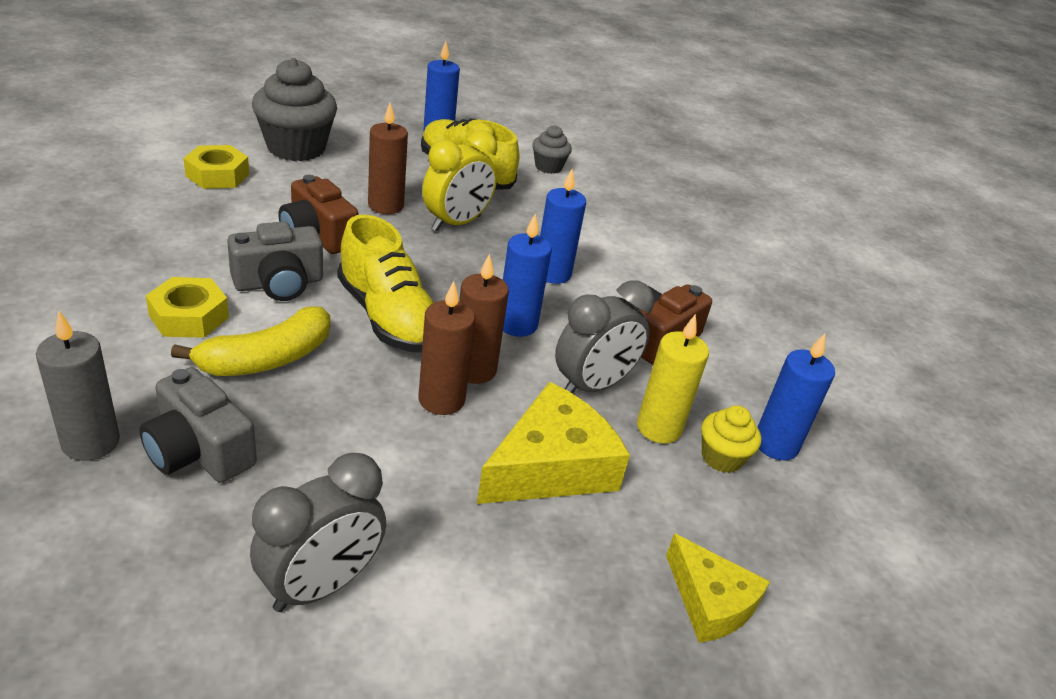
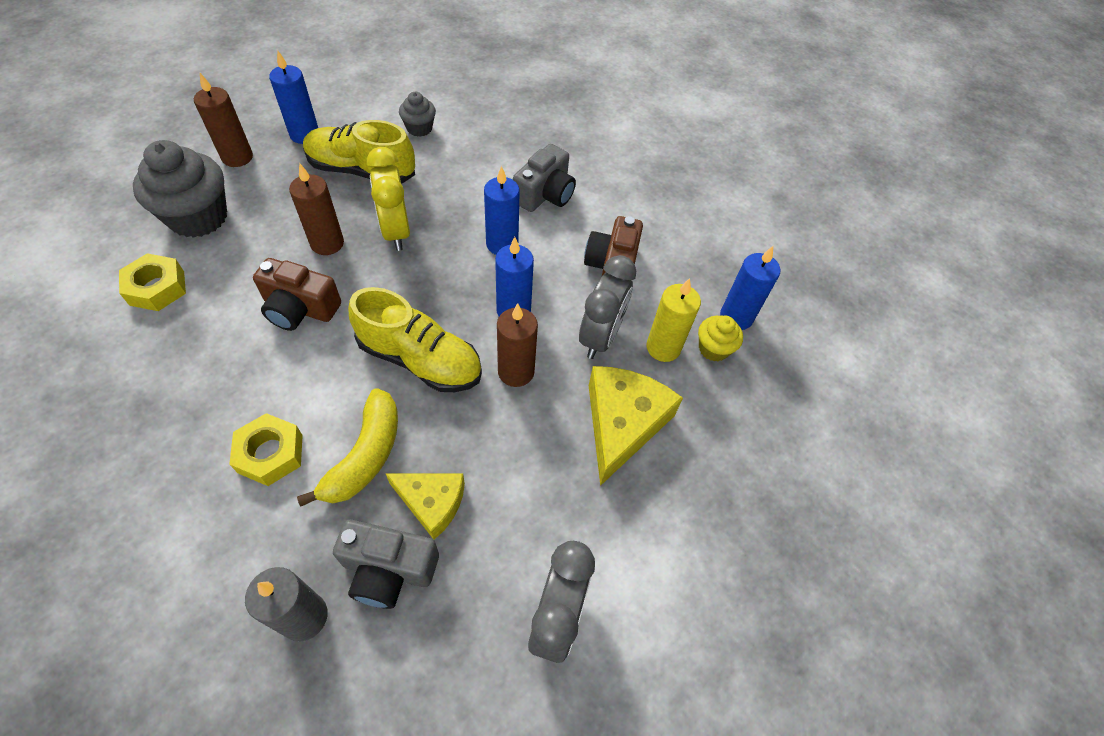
camera: 30 degrees left, 20 degrees up
(279, 283) = (311, 376): grey camera -> grey camera (545, 194)
(441, 400) = (514, 413): brown candle -> brown candle (237, 157)
(456, 223) = (396, 231): yellow clock -> yellow clock turned 150 degrees clockwise
(710, 602) = (775, 466): yellow cheese -> yellow cheese (432, 502)

